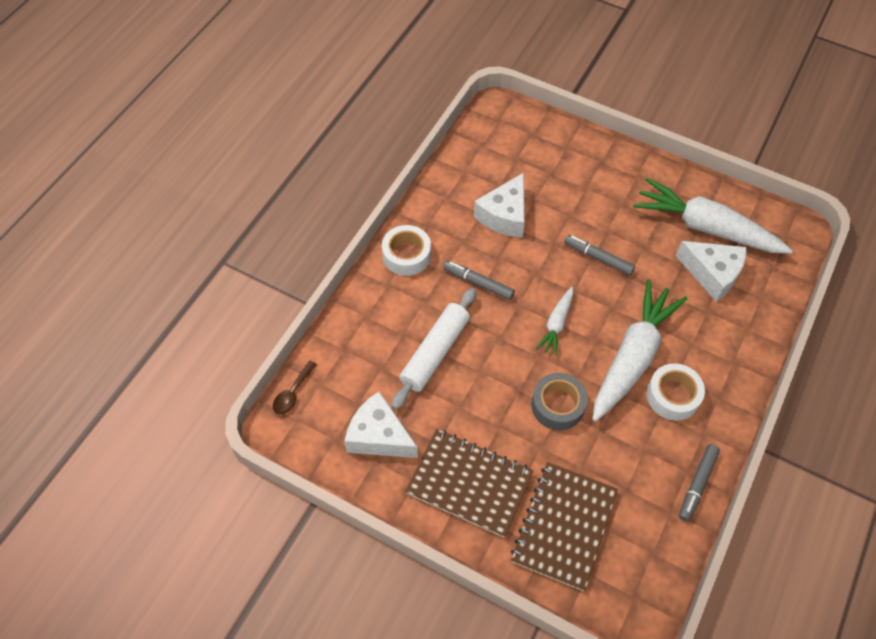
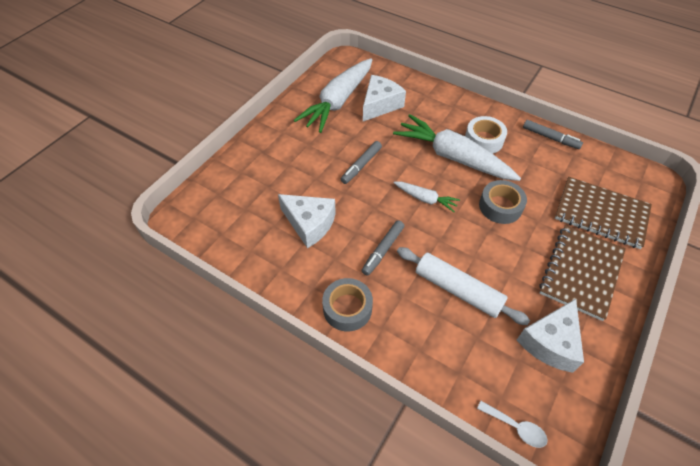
camera: 85 degrees left, 5 degrees down
(292, 393) = (516, 427): brown spoon -> white spoon
(406, 255) = (347, 308): white tape -> grey tape

